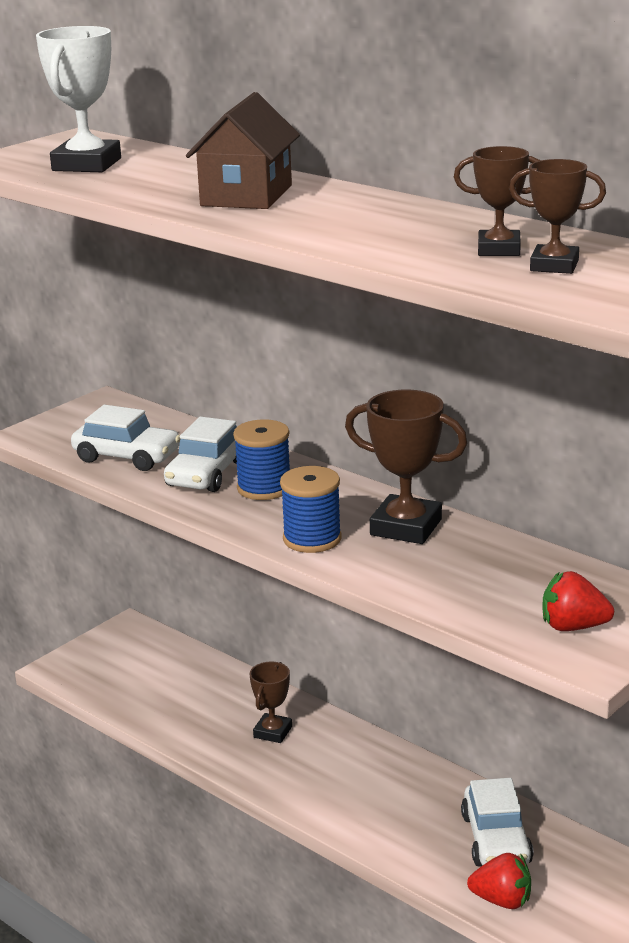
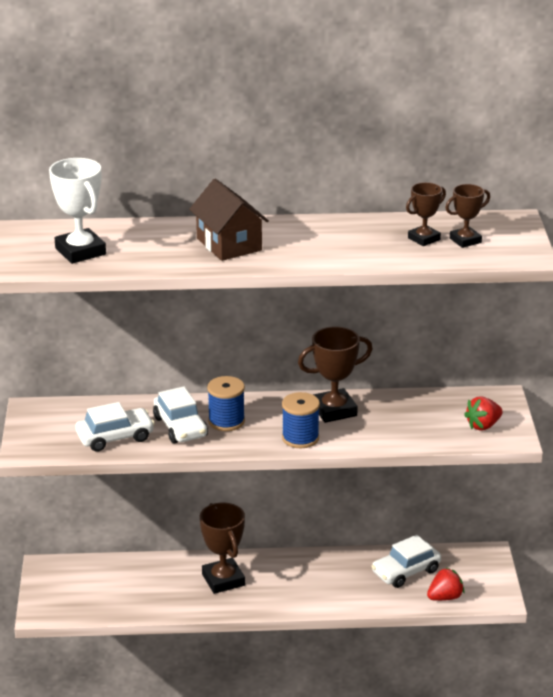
camera: 45 degrees left, 5 degrees up
(273, 732) = (223, 580): brown trophy -> brown trophy, size x1.63
(496, 839) = (406, 571): white car -> white car turned 105 degrees clockwise

